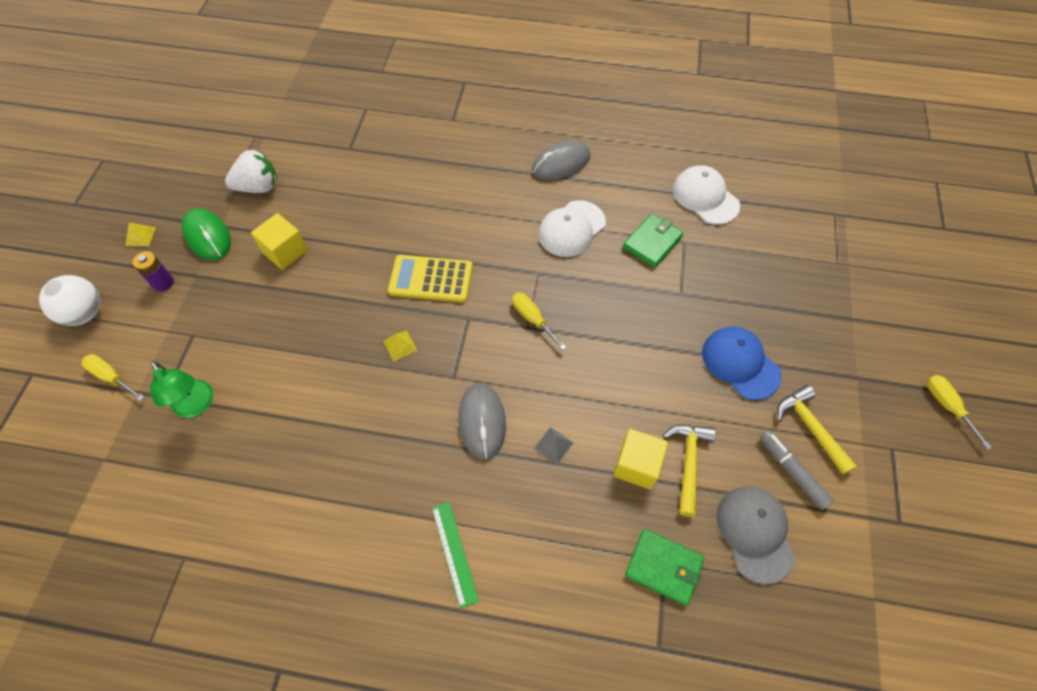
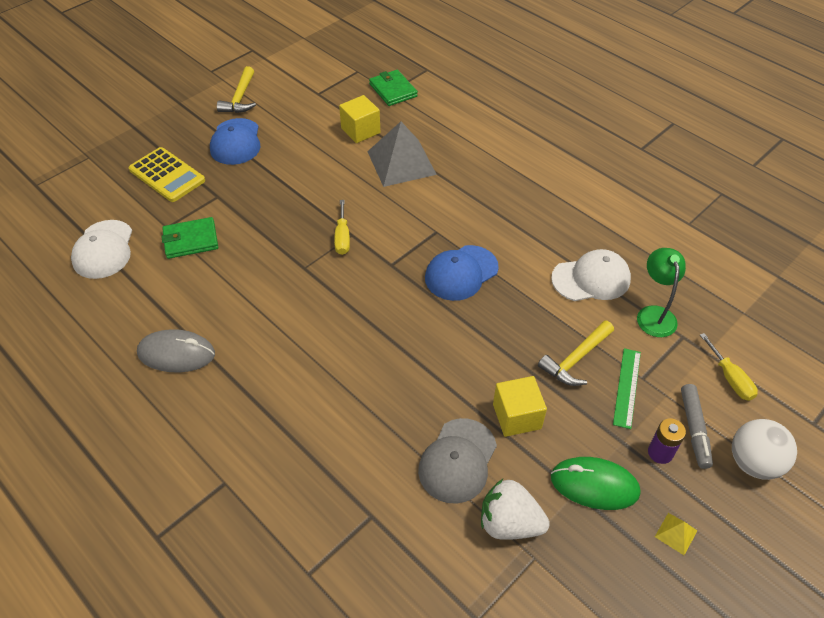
camera: 145 degrees left, 10 degrees down
(208, 236) = (594, 485): green mouse -> green mouse turned 75 degrees counterclockwise
(400, 345) = (461, 273): yellow pyramid -> blue cap
(431, 279) = (396, 311): yellow calculator -> yellow calculator (167, 175)
(454, 553) = (507, 146): green ruler -> green ruler (627, 387)
(482, 421) = (437, 196): grey mouse -> none
(553, 445) = (401, 163): grey pyramid -> grey pyramid, size x2.49
(571, 229) = (239, 286): white cap -> white cap (591, 279)
(688, 463) = (329, 117): yellow hammer -> yellow hammer (576, 359)
(755, 533) = (329, 79): grey cap -> grey cap (457, 460)
(792, 471) = (277, 88): grey marker -> grey marker (694, 429)
(947, 406) = (154, 70): yellow screwdriver -> none

